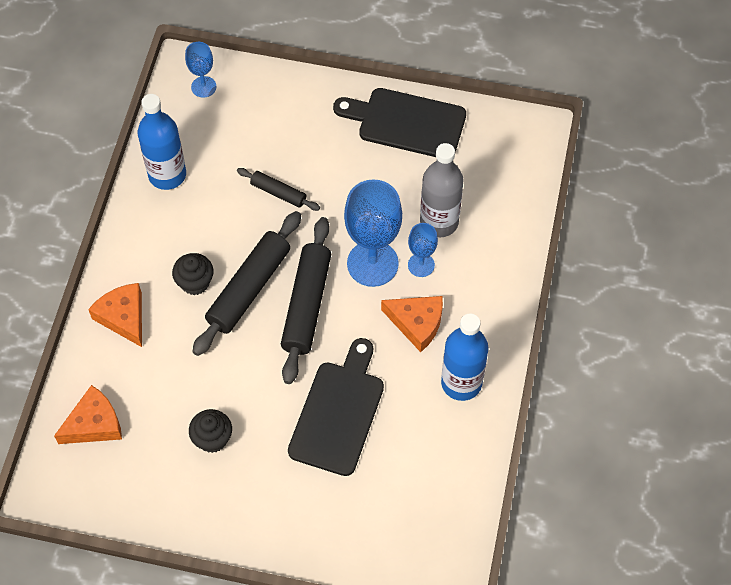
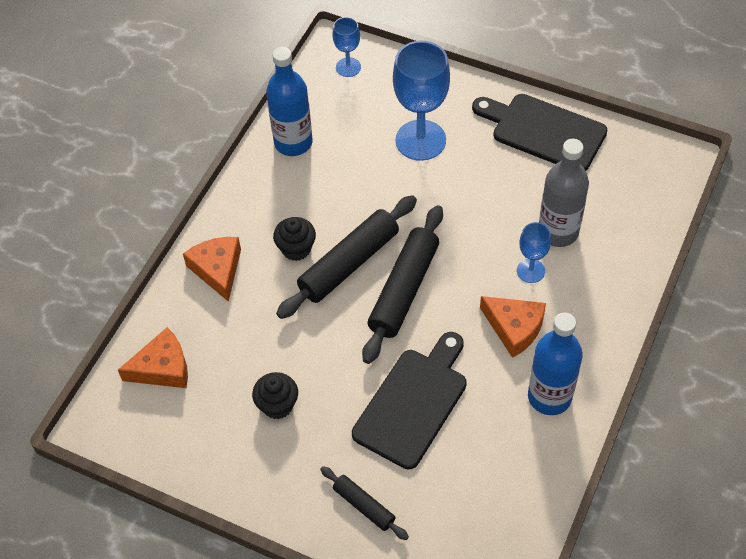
camera: 15 degrees right, 5 degrees down
(278, 193) = (399, 177): black rolling pin -> black rolling pin (364, 505)
(372, 263) = (480, 261): blue goblet -> blue goblet (420, 140)

